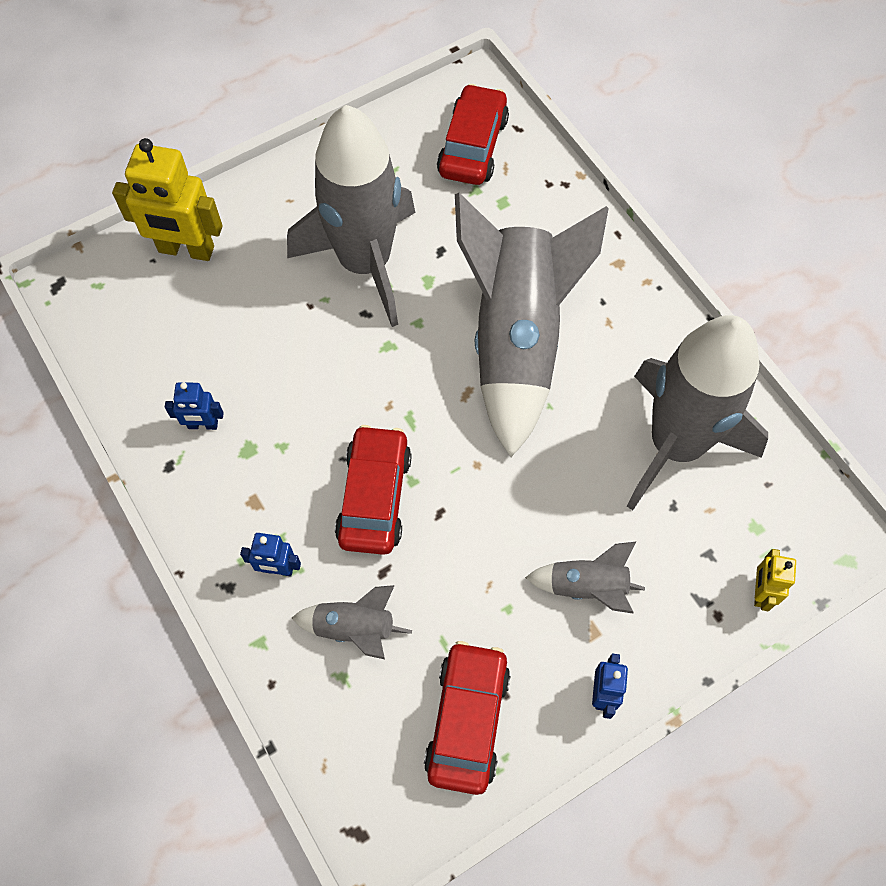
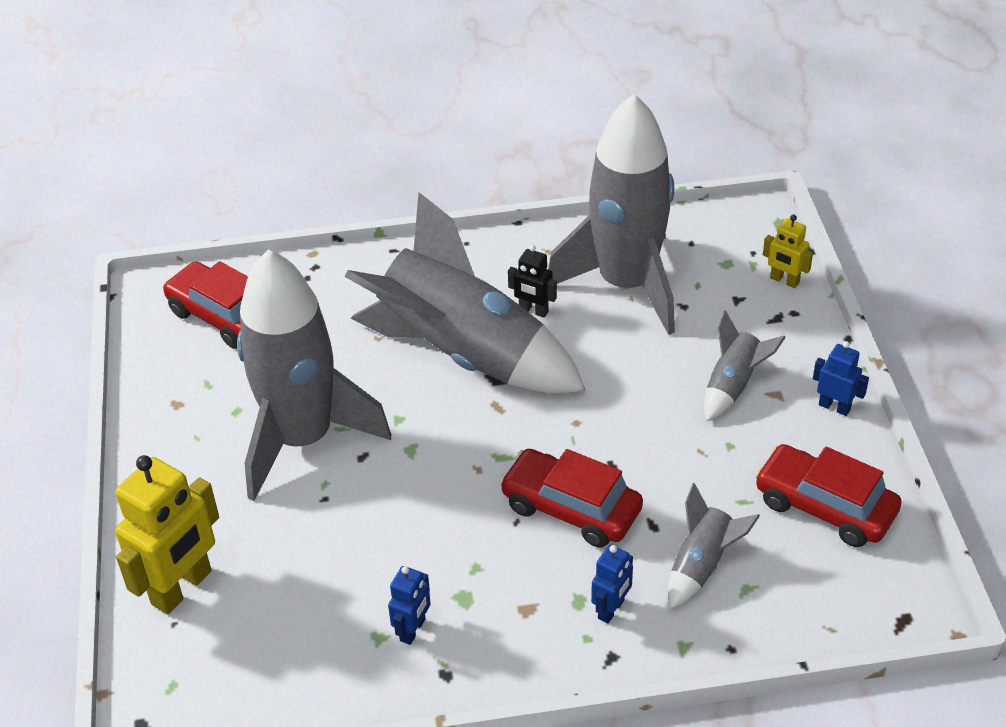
camera: 65 degrees left, 20 degrees down
(599, 377) = (533, 311): none -> black robot

